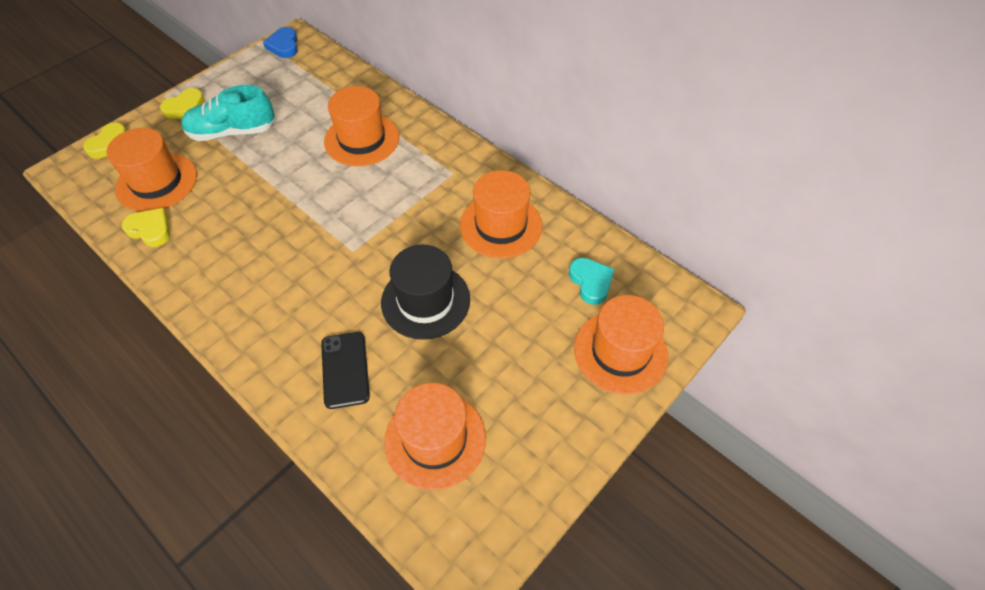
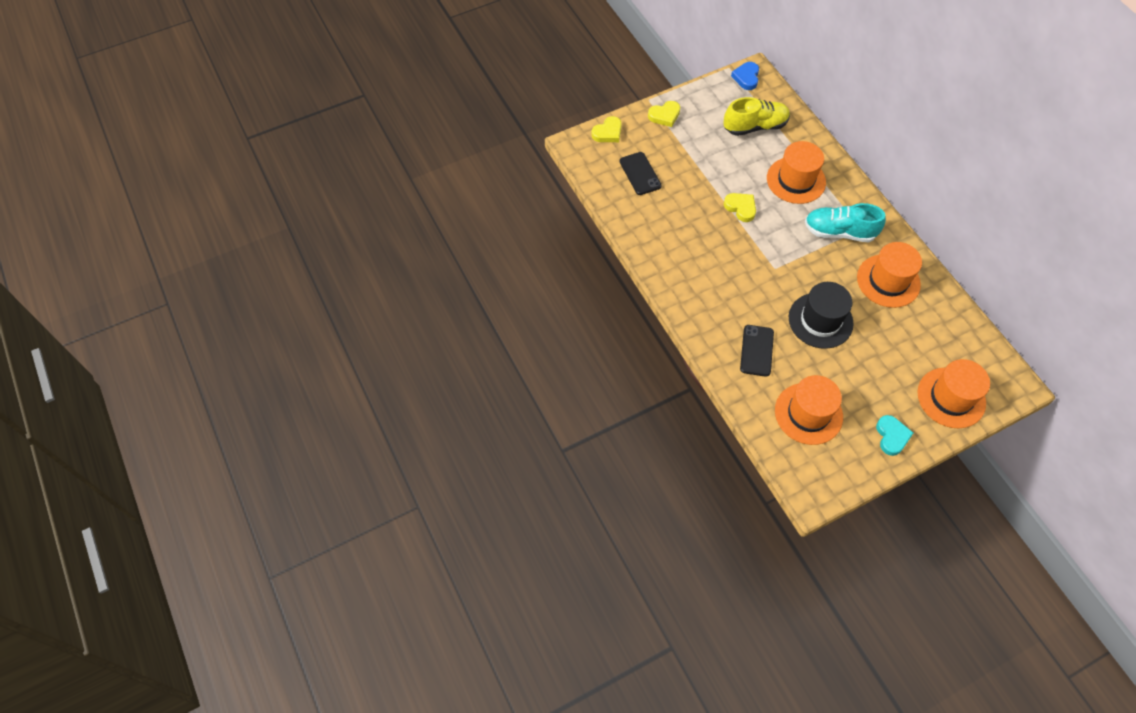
camera: 20 degrees right, 5 degrees up
(150, 229) = (634, 210): yellow heart -> yellow heart (740, 208)
(156, 182) = (640, 174): orange hat -> black phone
(232, 132) = (698, 146): turquoise shoe -> turquoise shoe (839, 232)
(301, 93) = (755, 126): none -> yellow shoe
(591, 282) = (944, 343): turquoise heart -> turquoise heart (891, 436)

